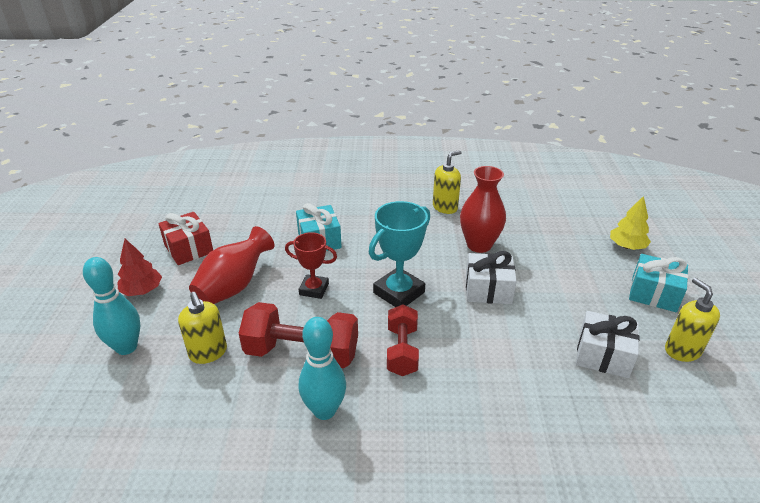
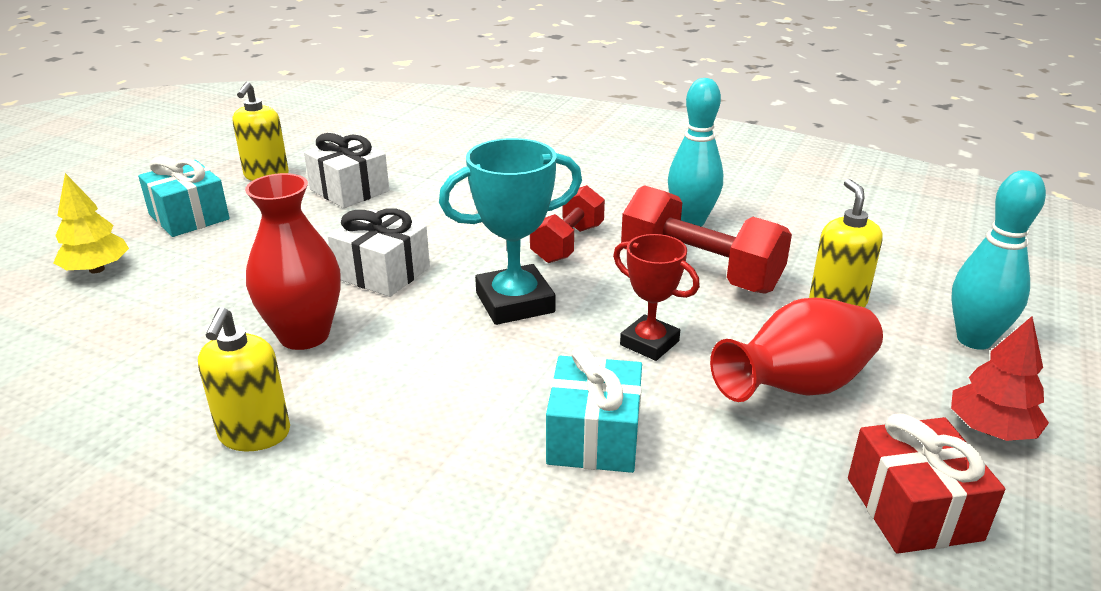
camera: 155 degrees left, 5 degrees down
(445, 207) = (254, 434): yellow soap dispenser -> yellow soap dispenser turned 75 degrees counterclockwise

